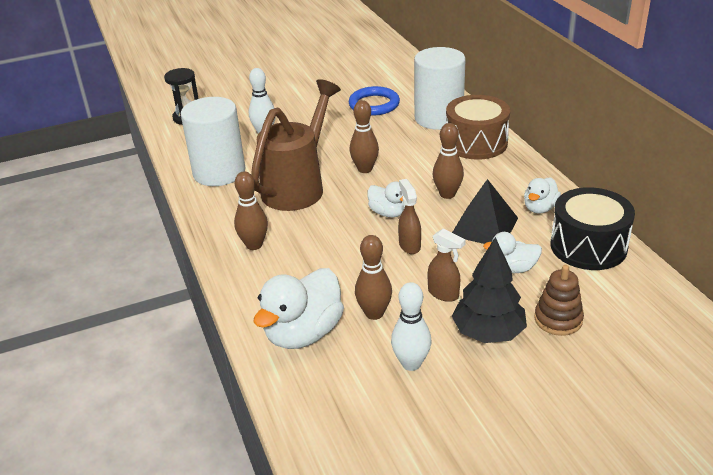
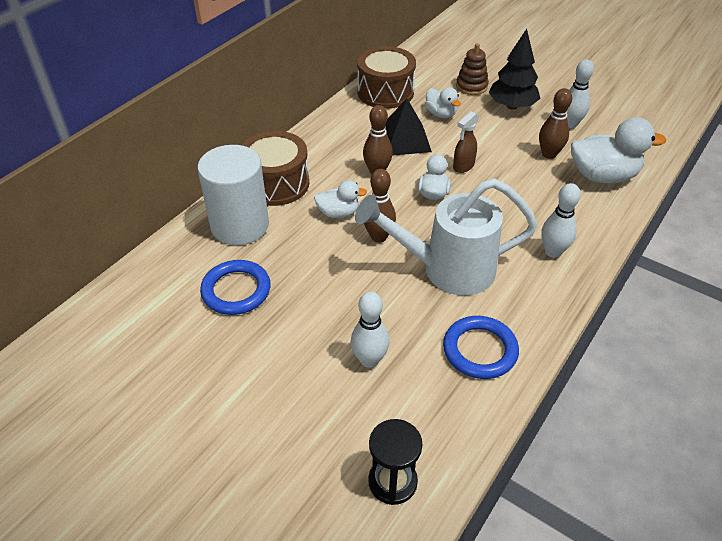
camera: 125 degrees left, 10 degrees up
(219, 172) = (480, 350): white cylinder -> blue ring
(254, 245) = (553, 251): brown bowling pin -> white bowling pin
(298, 186) = (446, 269): brown watering can -> white watering can
(444, 294) = (497, 133): brown spray bottle -> none
(540, 208) = (356, 122): white duck -> white duck (338, 213)
(588, 246) = (385, 92): black drum -> brown drum

